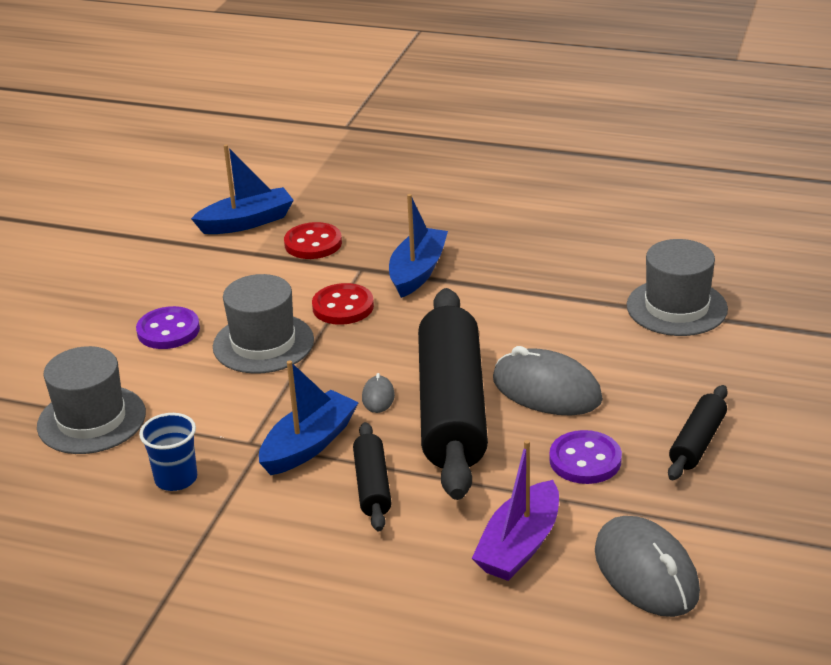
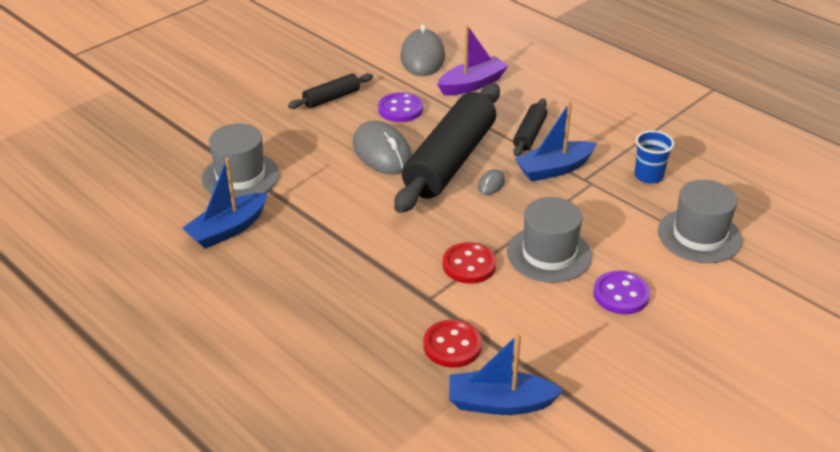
camera: 155 degrees left, 5 degrees up
(417, 272) = (387, 276): blue boat -> blue boat (228, 229)

